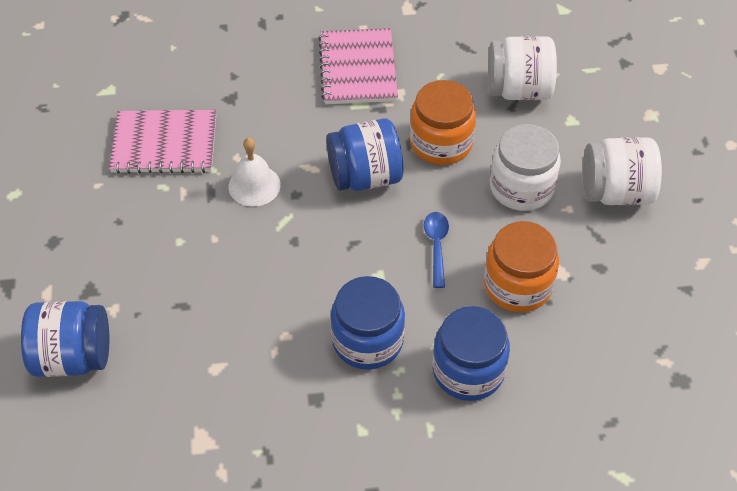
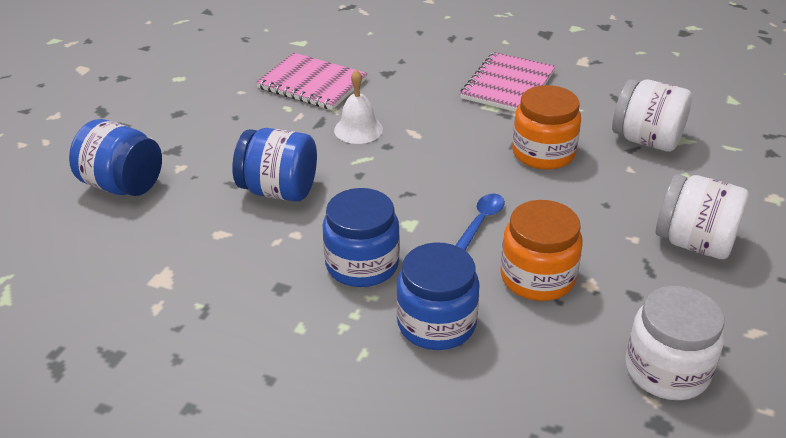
camera: 30 degrees right, 15 degrees down
(365, 176) = (456, 153): blue jar -> blue jar (279, 190)
(521, 187) = (597, 207): white jar -> white jar (666, 370)

